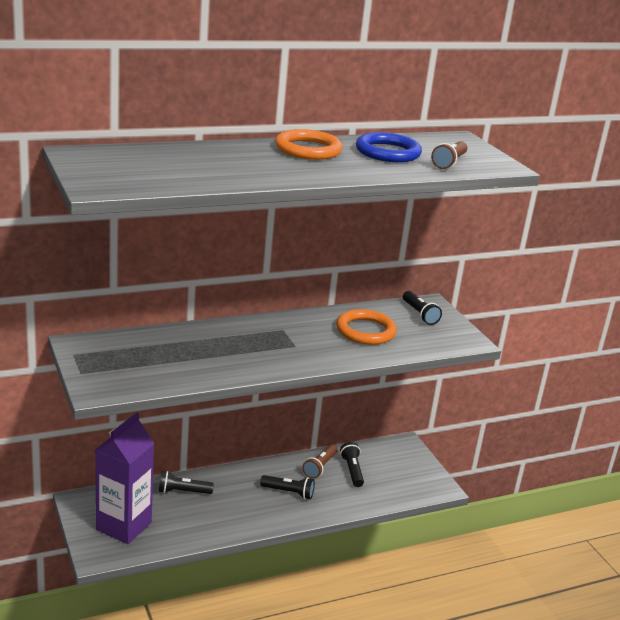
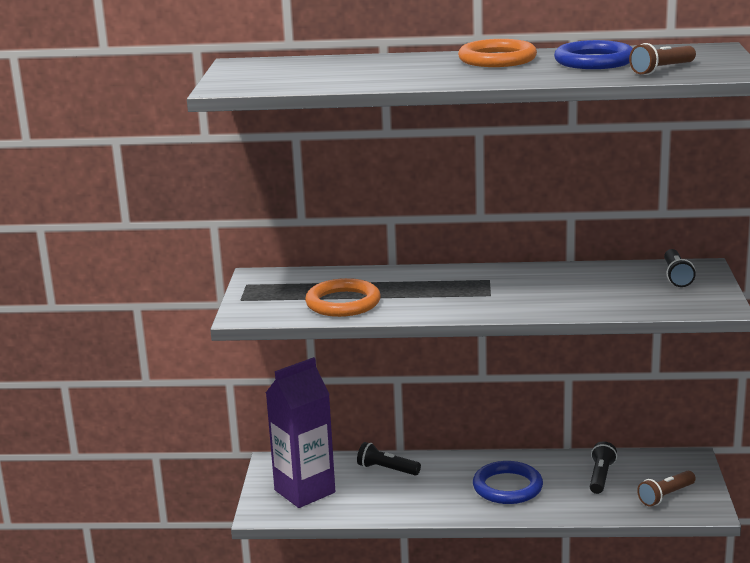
camera: 30 degrees right, 5 degrees down
(288, 492) = (507, 487): black flashlight -> blue ring
(320, 467) = (563, 467): brown flashlight -> brown flashlight (666, 496)
(365, 331) = (589, 287): orange ring -> orange ring (343, 303)

